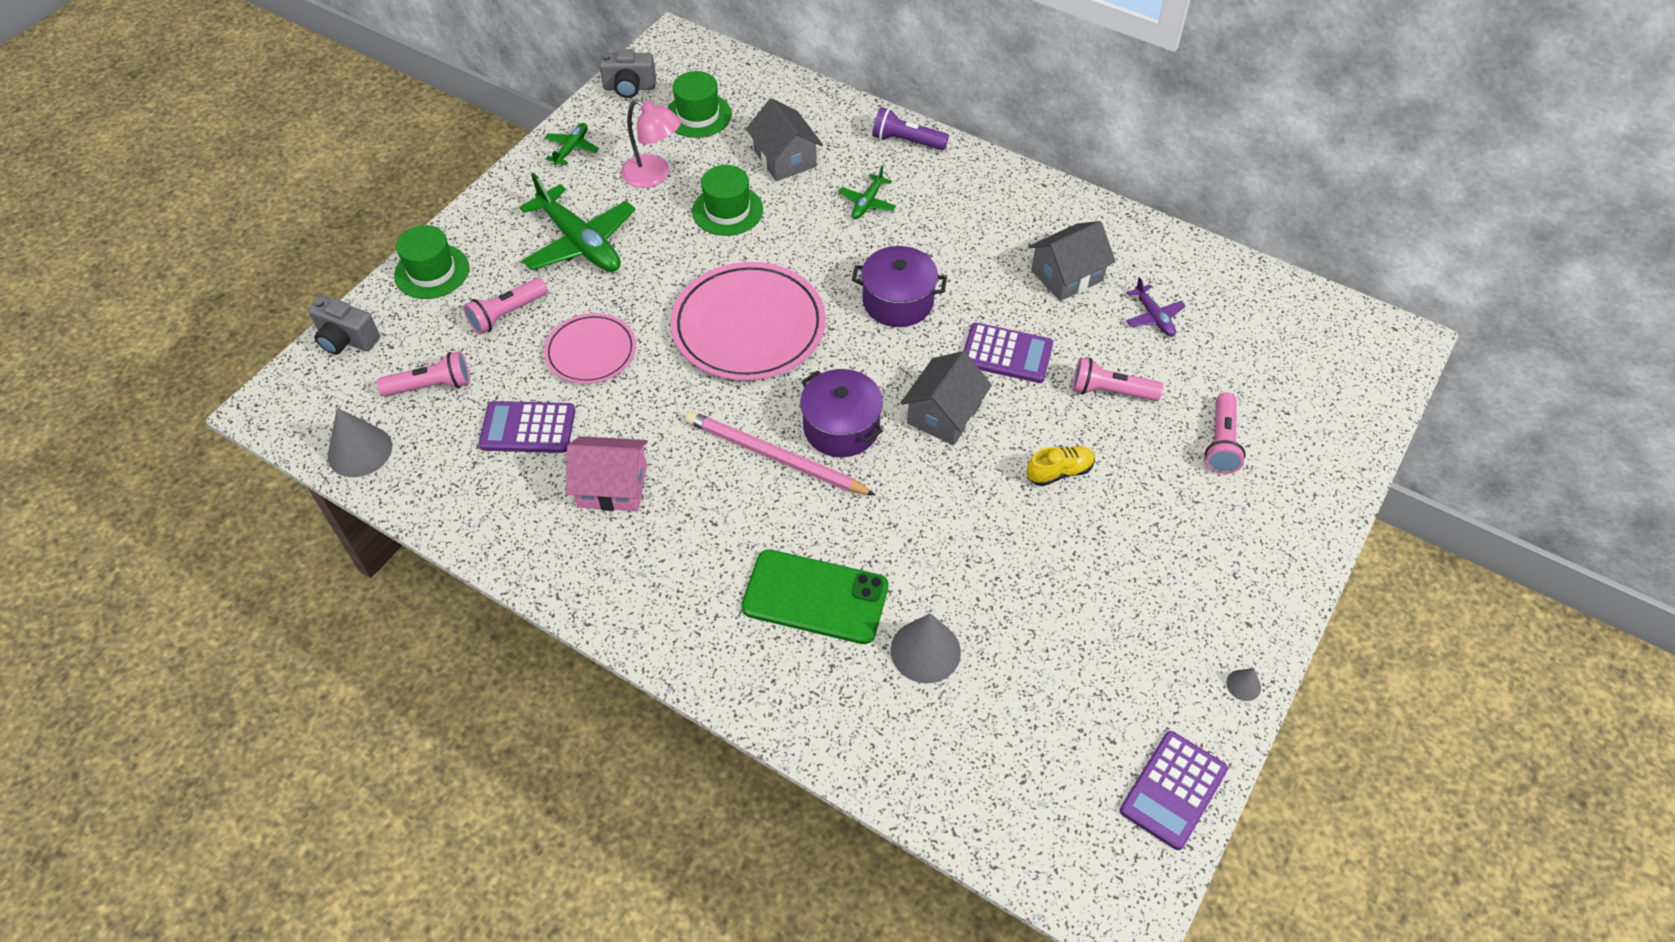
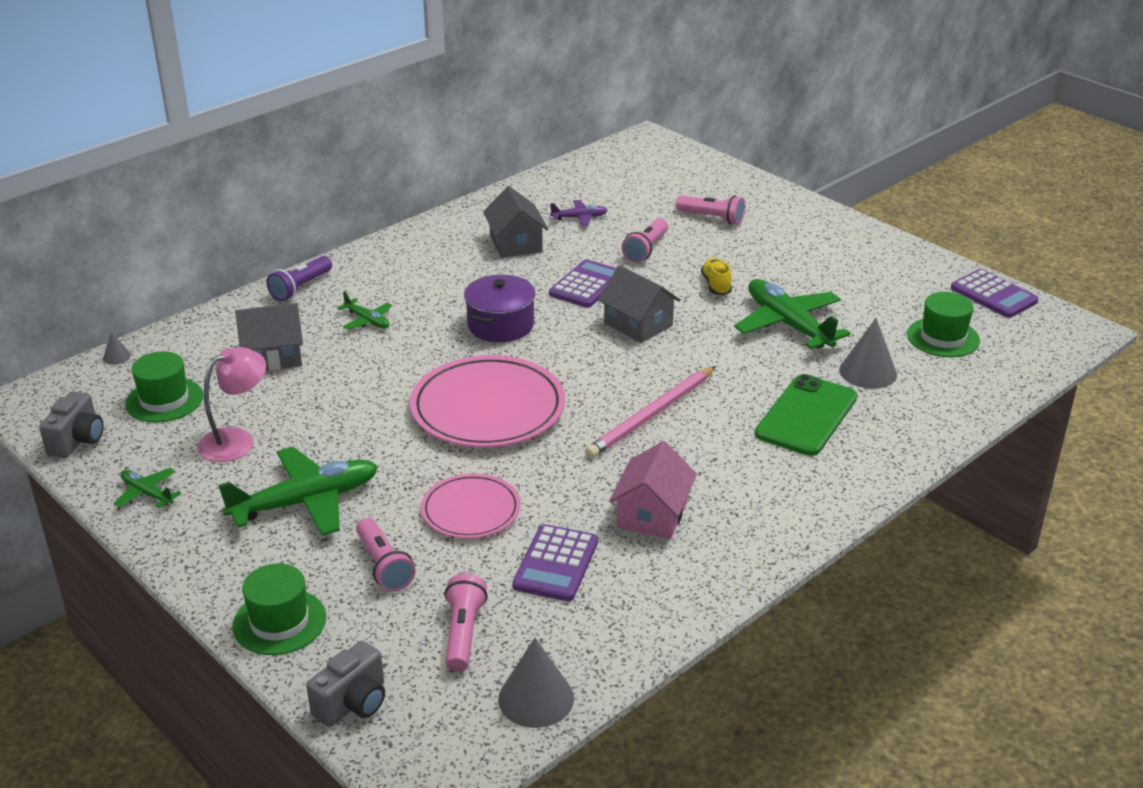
camera: 75 degrees left, 20 degrees down
(727, 210) = (323, 400): green hat -> green hat (943, 337)
(841, 427) = (632, 376): purple pot -> none
(999, 557) = (788, 324): none -> green plane
(1243, 685) = (916, 254): grey cone -> grey cone (116, 357)

